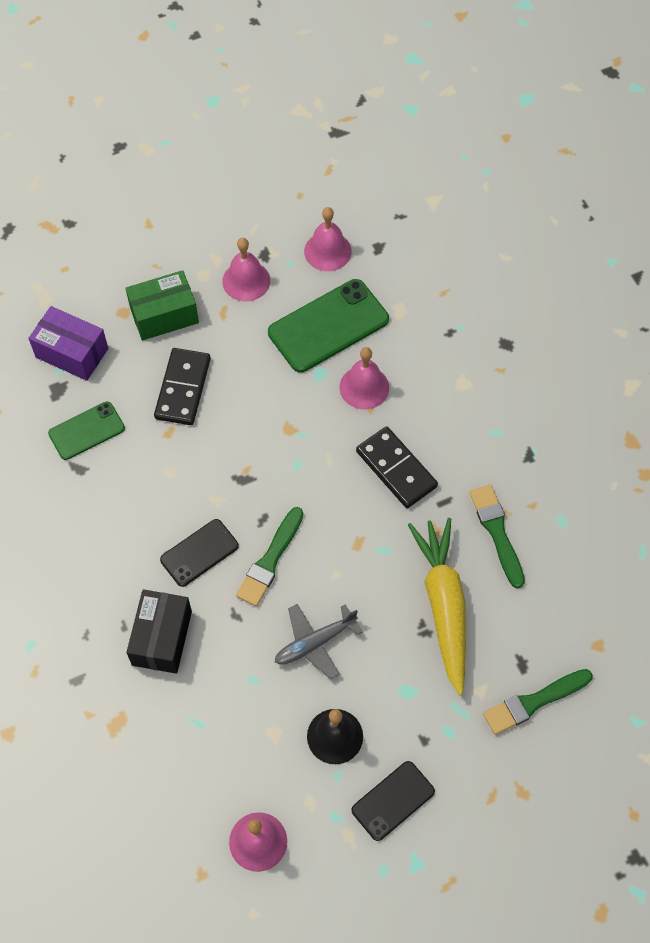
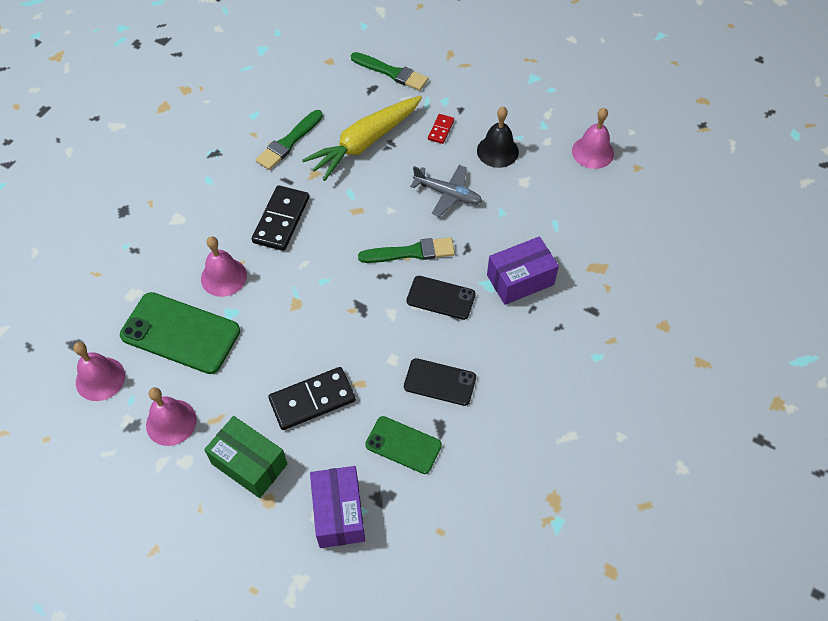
camera: 125 degrees left, 5 degrees down
(162, 638) = (520, 280): black box -> purple box
(393, 801) = (509, 105): black phone -> black phone (440, 382)
(408, 696) = (441, 130): none -> red domino

